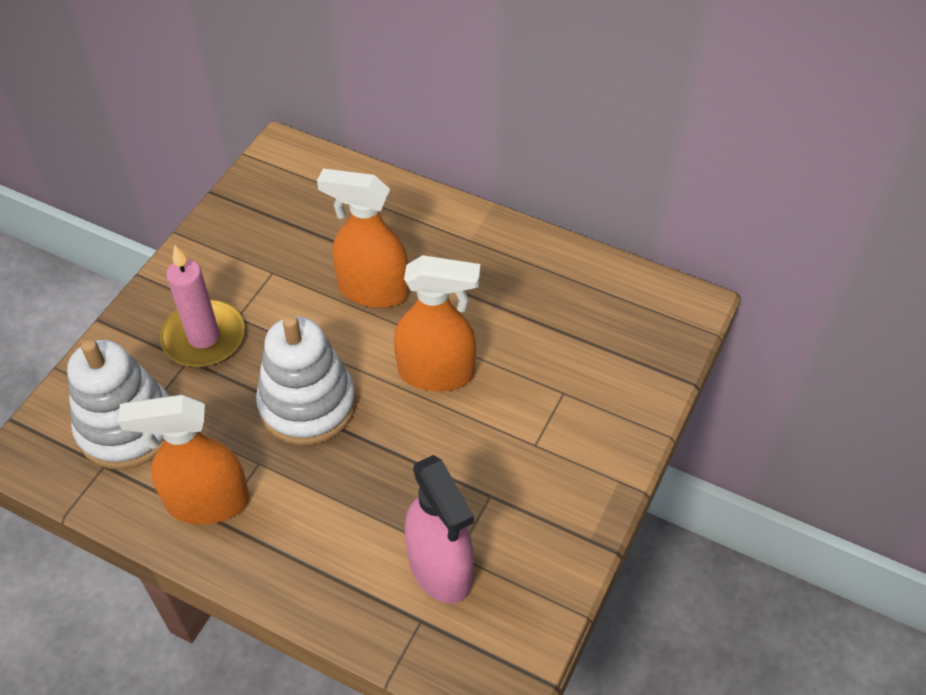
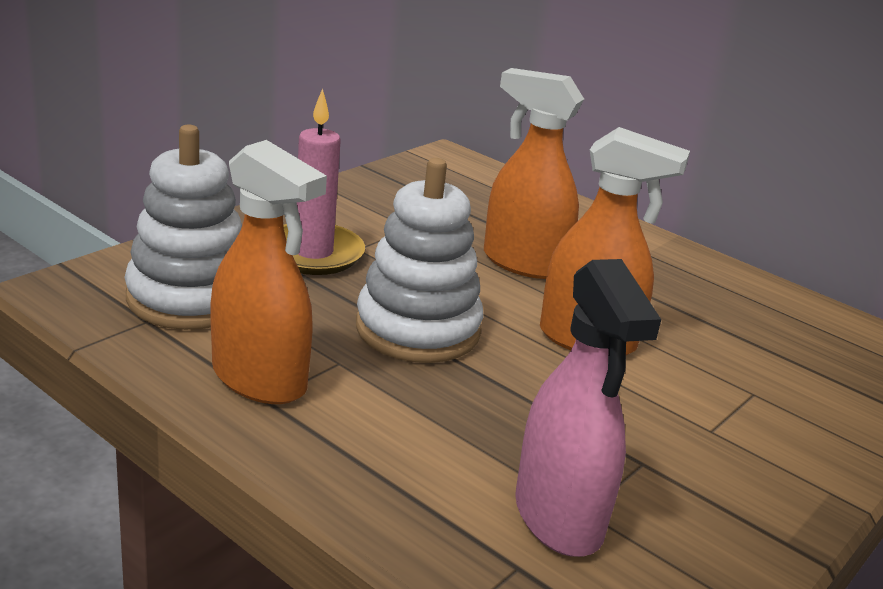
camera: 10 degrees right, 25 degrees down
(207, 502) = (260, 380): orange spray bottle -> orange spray bottle turned 150 degrees counterclockwise

